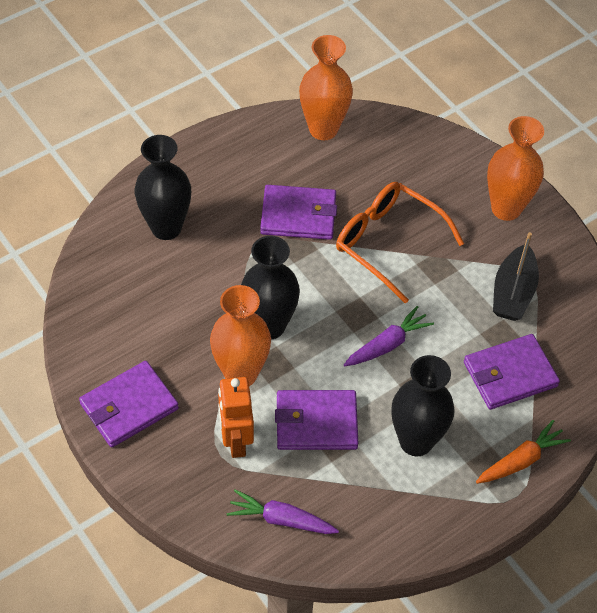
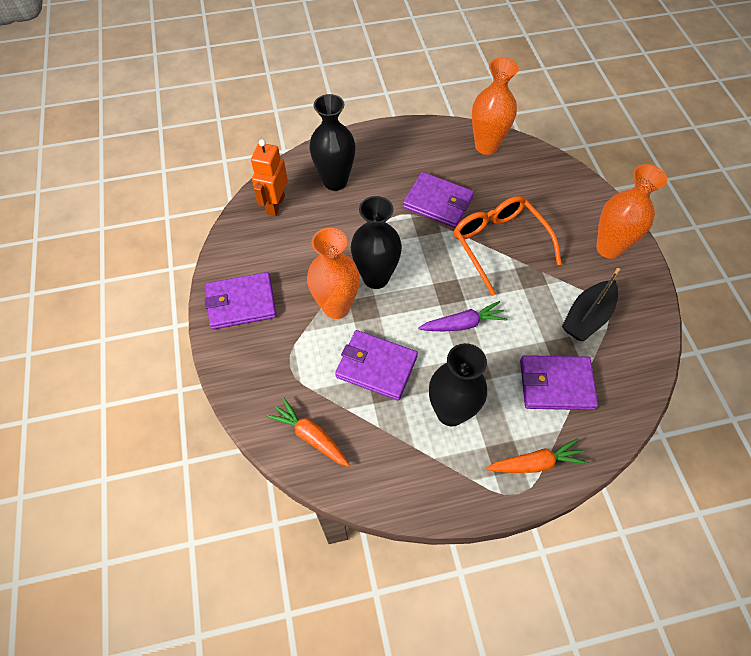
camera: 25 degrees right, 5 degrees up
(236, 440) = (307, 358): orange robot -> orange robot (275, 205)
(281, 519) = (310, 436): purple carrot -> orange carrot

